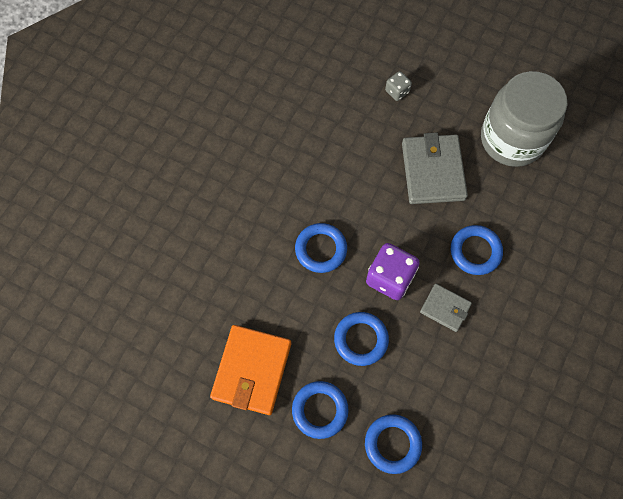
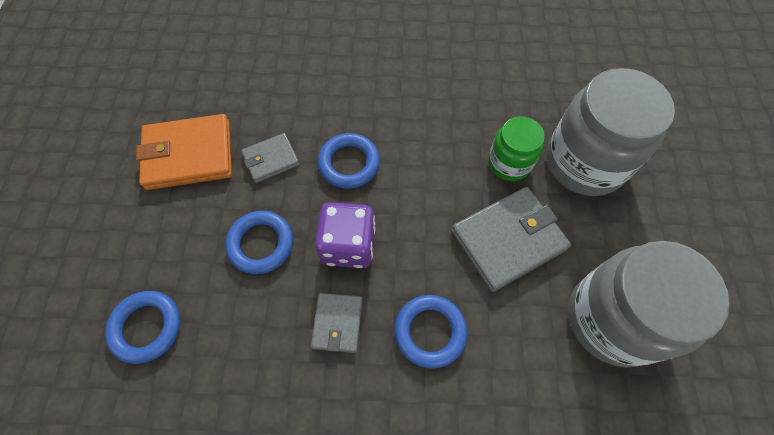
camera: 65 degrees right, 5 degrees down
(288, 306) = (271, 159): none -> grey wallet
(320, 410) = (165, 235): blue ring -> none
(374, 139) = (509, 163): none -> green jar
(397, 91) = (584, 162): grey dice -> grey jar

